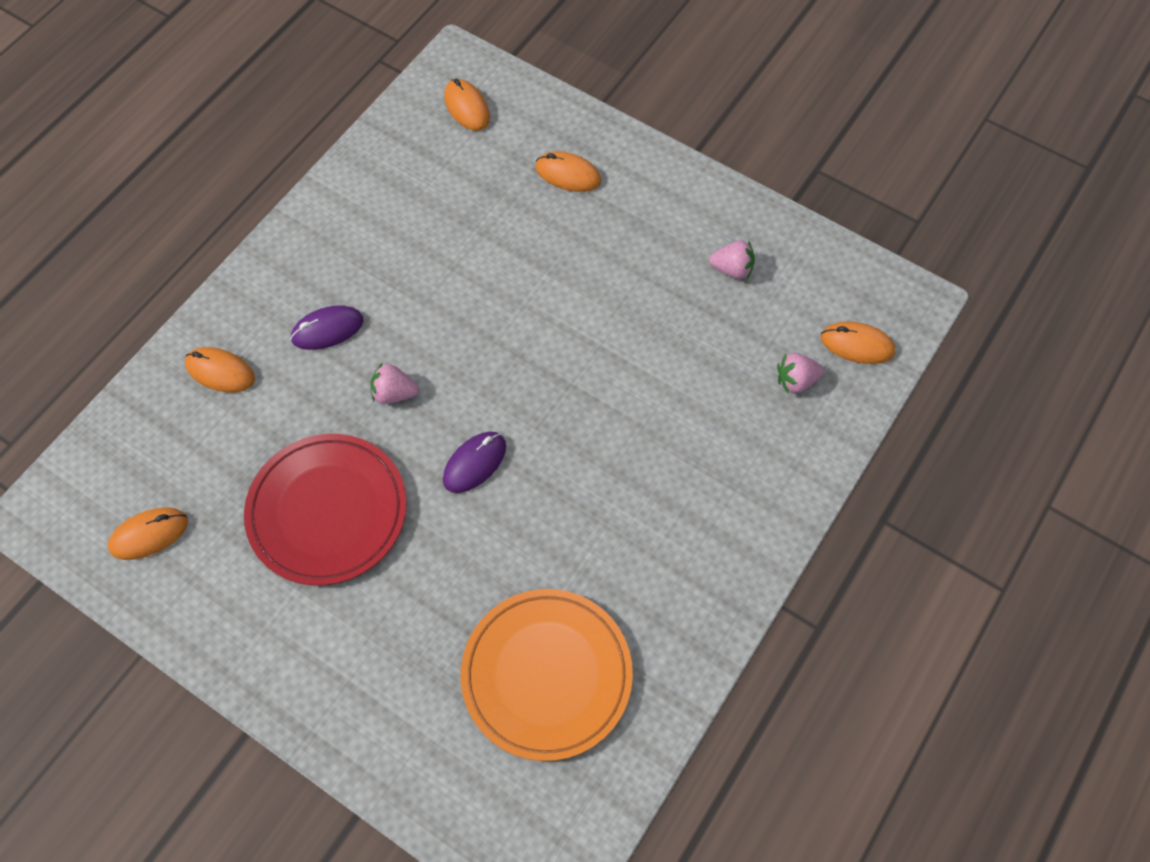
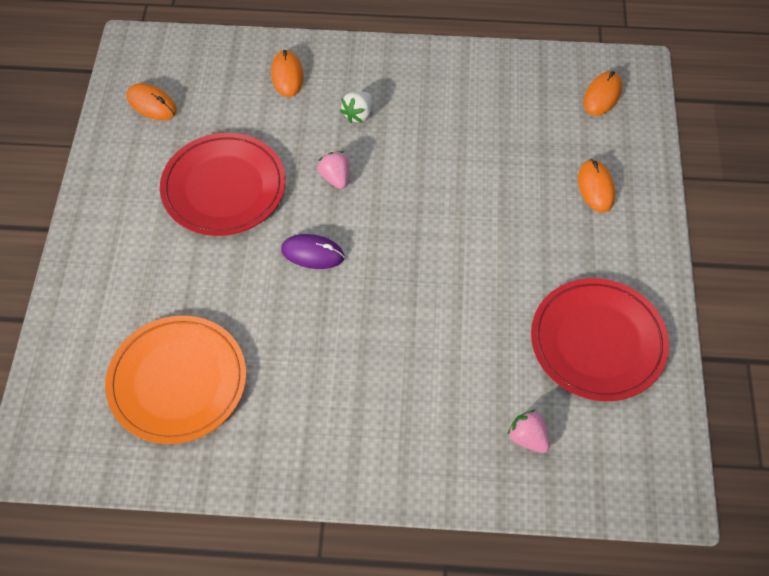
camera: 60 degrees right, 5 degrees down
(327, 330) = (358, 114): purple mouse -> white strawberry
(732, 269) = (597, 342): pink strawberry -> red plate
(857, 345) = (596, 471): orange mouse -> none

